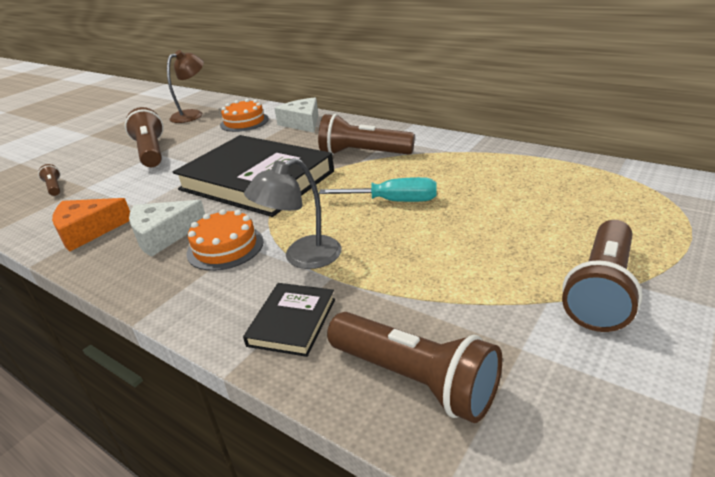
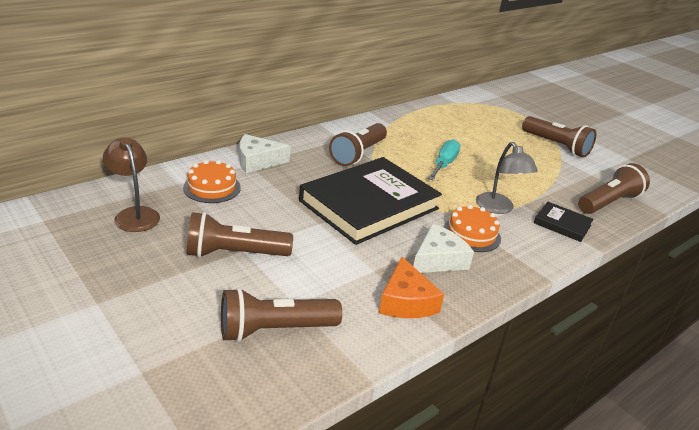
camera: 80 degrees left, 0 degrees up
(54, 187) = (275, 330): brown flashlight -> brown flashlight, size x2.10
(164, 235) = (438, 259): white cheese -> white cheese turned 120 degrees counterclockwise

